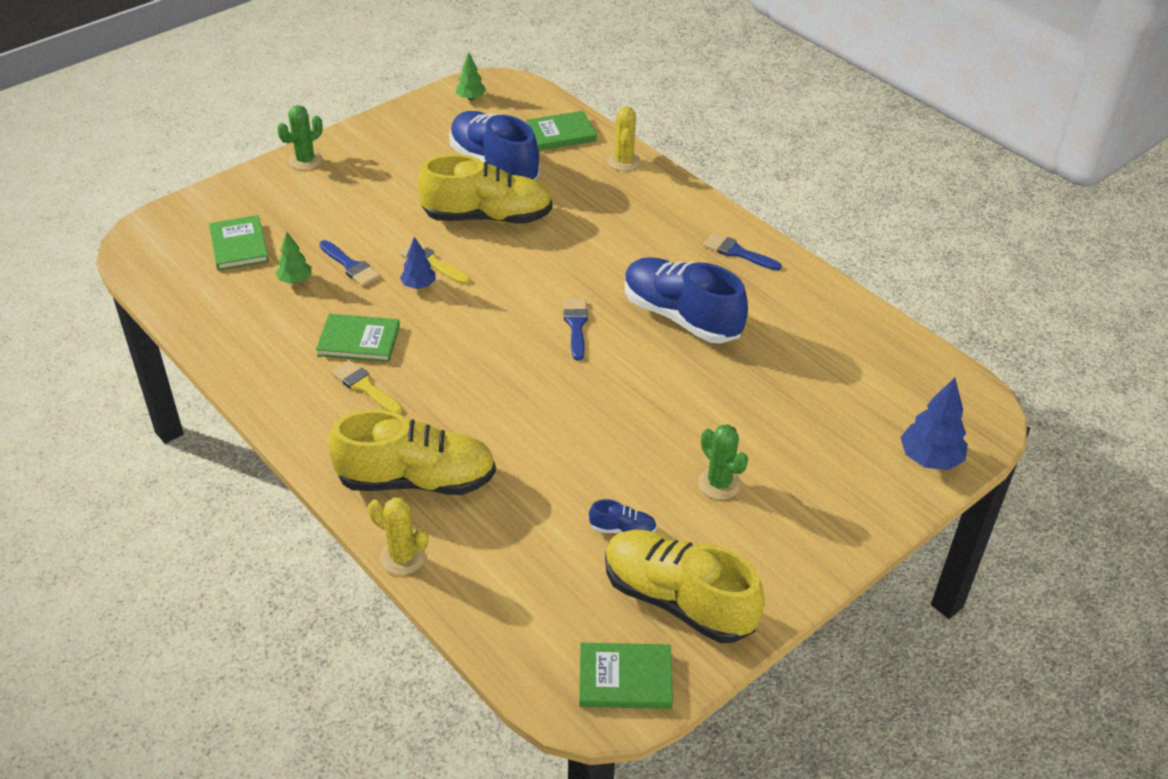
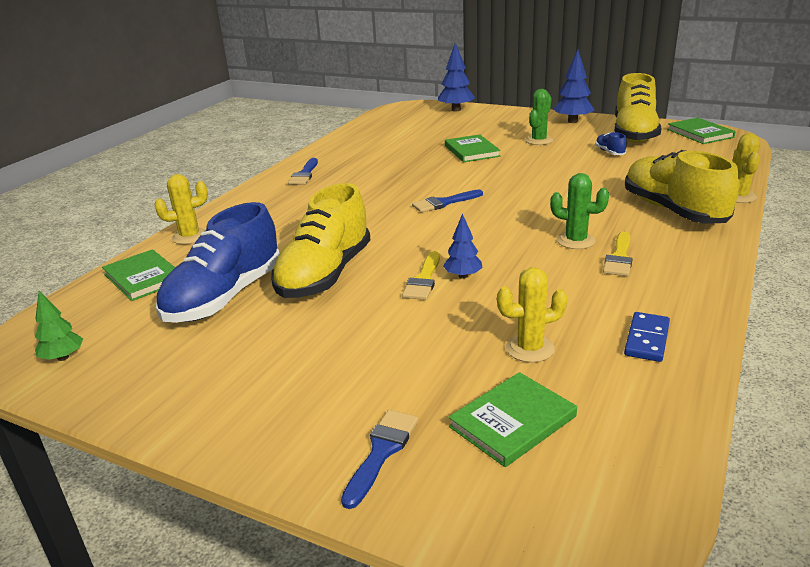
camera: 110 degrees left, 15 degrees down
(250, 338) = (646, 339): none -> blue domino
(295, 280) = (530, 348): green tree -> yellow cactus
(305, 160) = (275, 447): green cactus -> green cactus (575, 241)
(351, 266) = (471, 322): blue brush -> blue brush (381, 452)
(359, 341) = (571, 279): green book -> green book (471, 151)
(487, 217) = (325, 274): yellow shoe -> yellow shoe turned 135 degrees counterclockwise
(681, 317) = (397, 175): blue shoe -> none
(782, 563) = (572, 121): none -> blue tree

